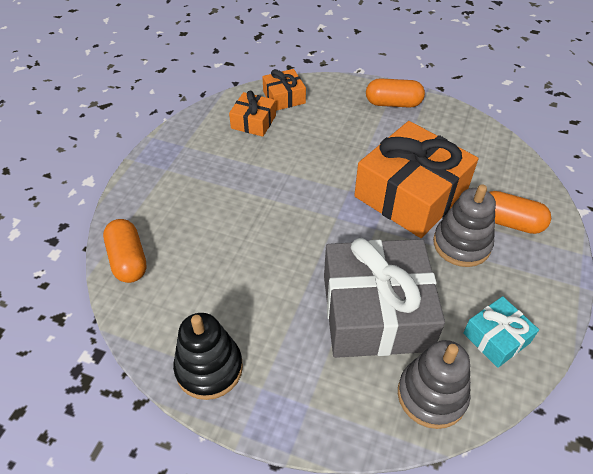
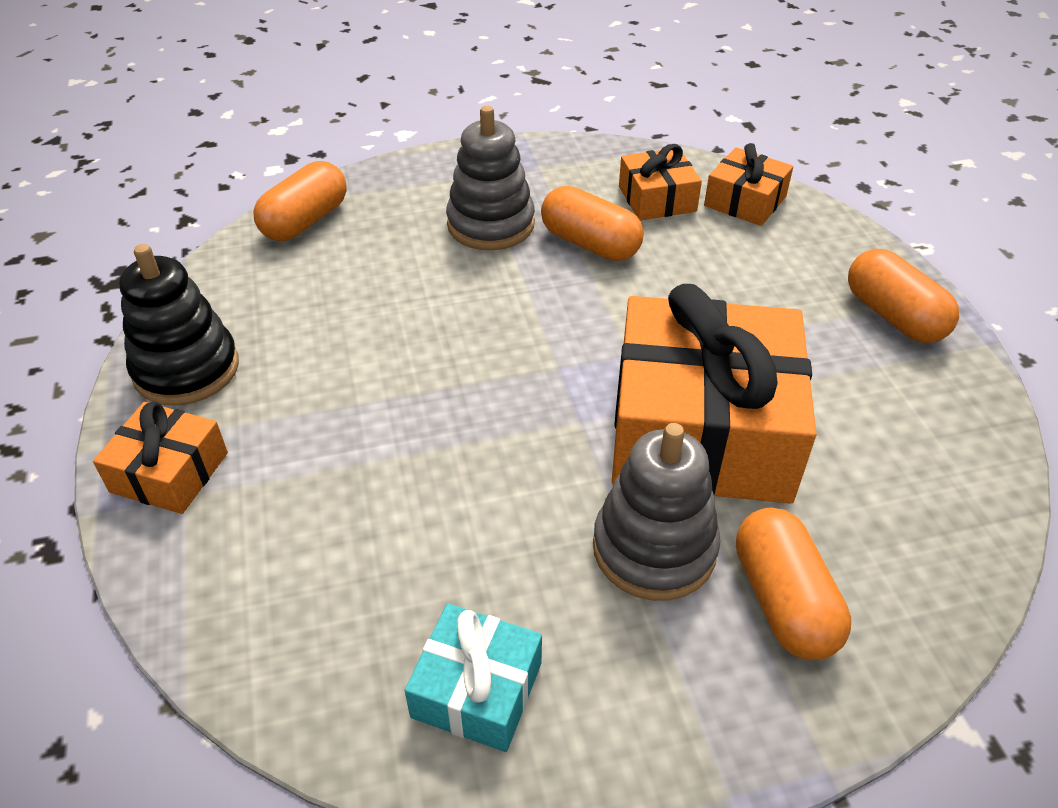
camera: 55 degrees right, 5 degrees down
(263, 161) = (590, 244): none -> orange capsule
(286, 406) = (169, 472): none -> orange gift
(376, 312) = (406, 496): grey gift -> none
(431, 395) = (290, 640): grey stacking toy -> grey stacking toy (491, 225)

